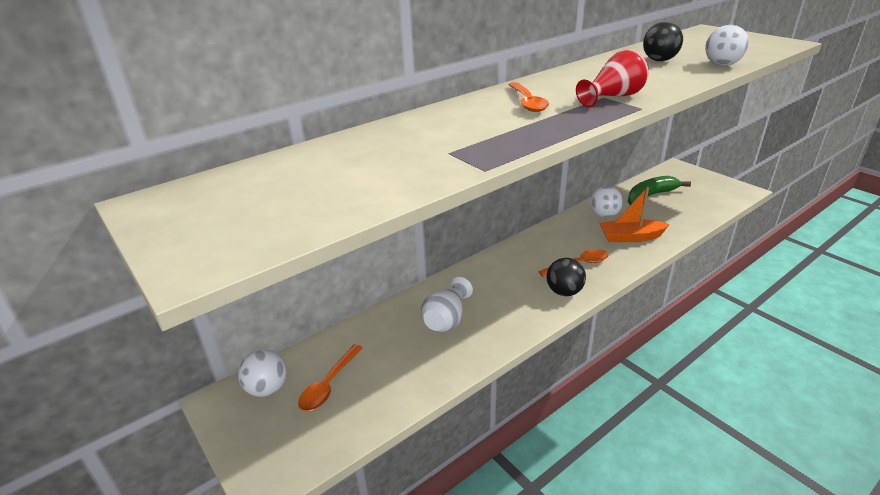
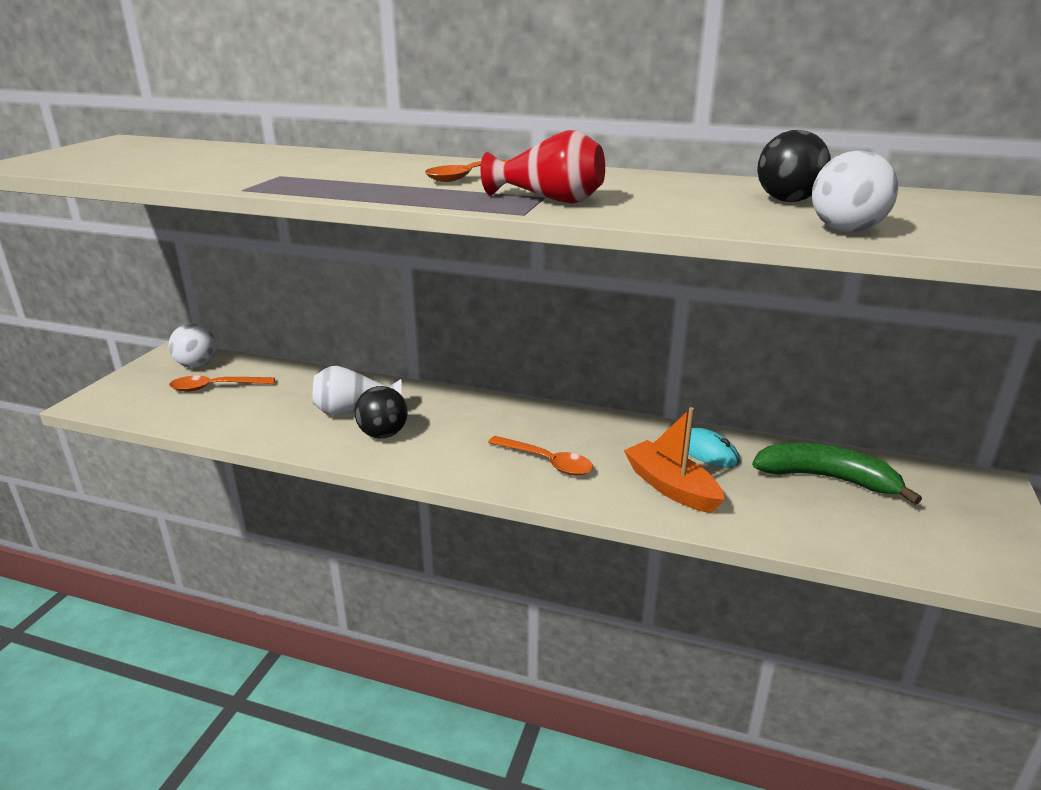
camera: 55 degrees right, 5 degrees down
(564, 292) = (471, 467): black ball -> black ball (383, 434)
(604, 215) = (707, 452): white ball -> turquoise mouse

